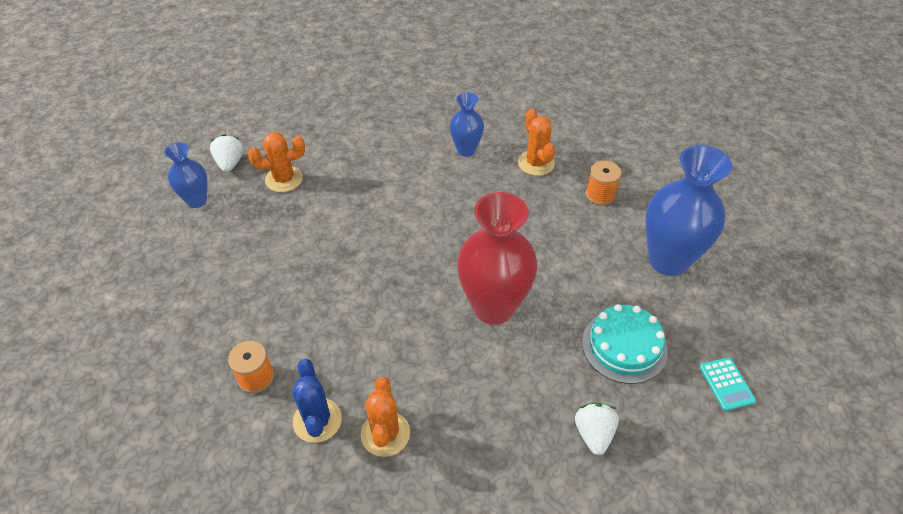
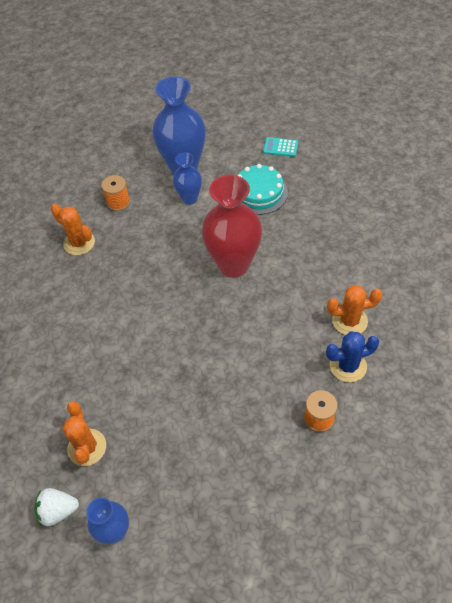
camera: 90 degrees left, 5 degrees up
(466, 150) = (58, 294): blue vase -> blue vase (189, 198)
(536, 163) = (79, 243): orange cactus -> orange cactus turned 60 degrees clockwise
(594, 434) = (326, 209): white strawberry -> none
(726, 384) = (280, 147): turquoise calculator -> turquoise calculator turned 150 degrees counterclockwise

